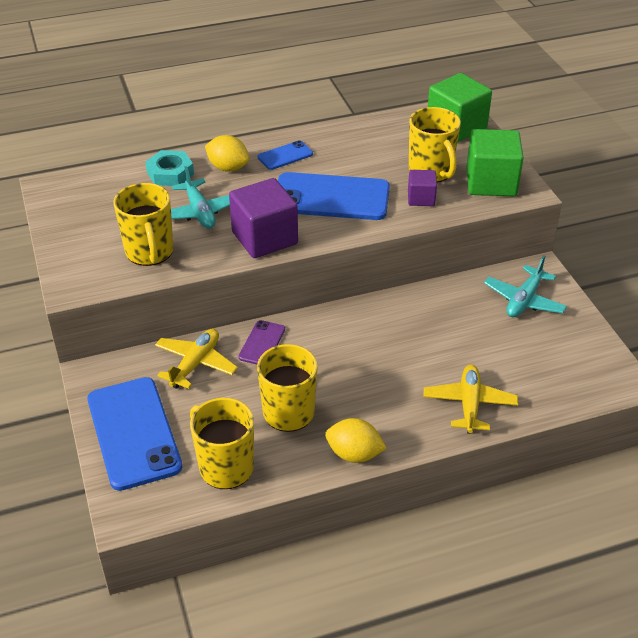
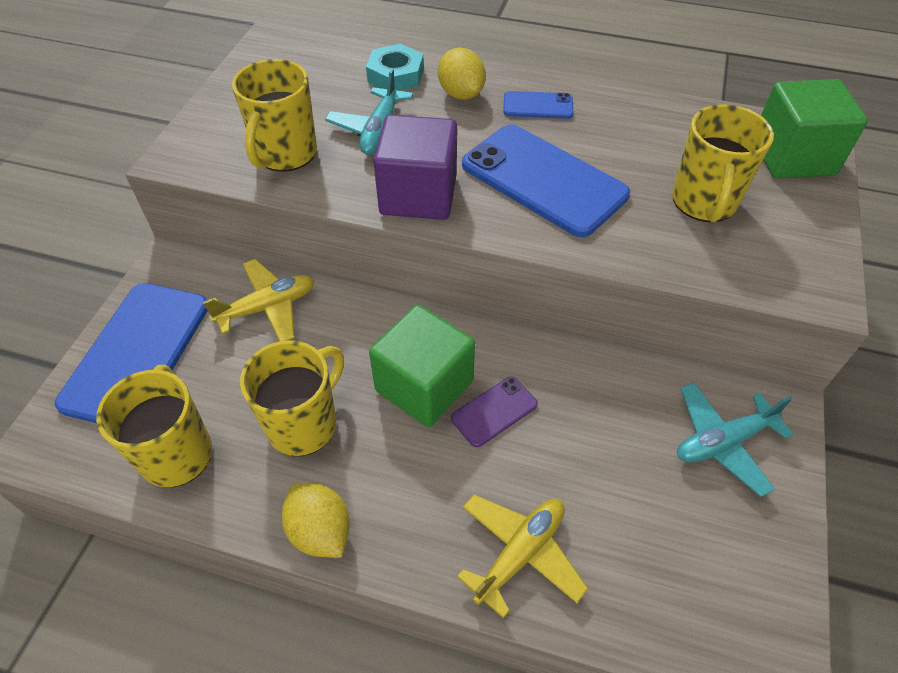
camera: 35 degrees right, 10 degrees up
(262, 343) = (354, 321): purple phone -> purple phone (494, 411)
(421, 198) = (657, 233): purple cube -> none
(491, 182) = (778, 254): green cube -> green cube (424, 386)

